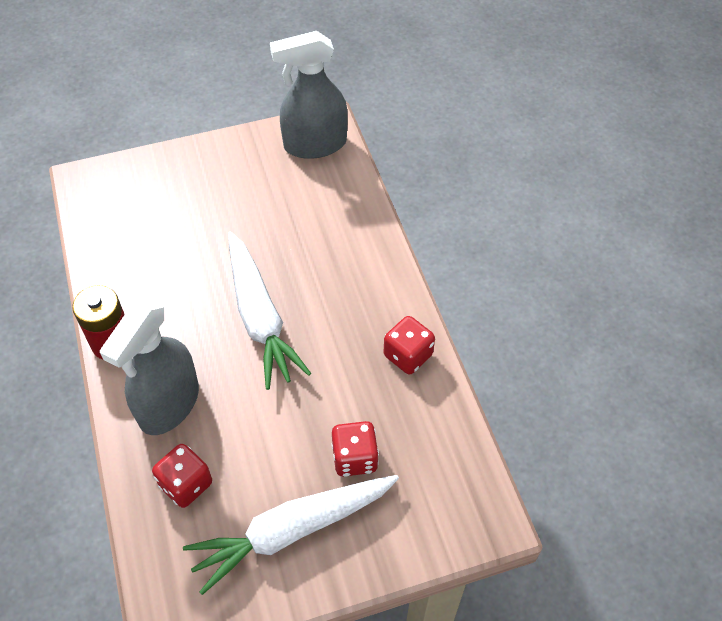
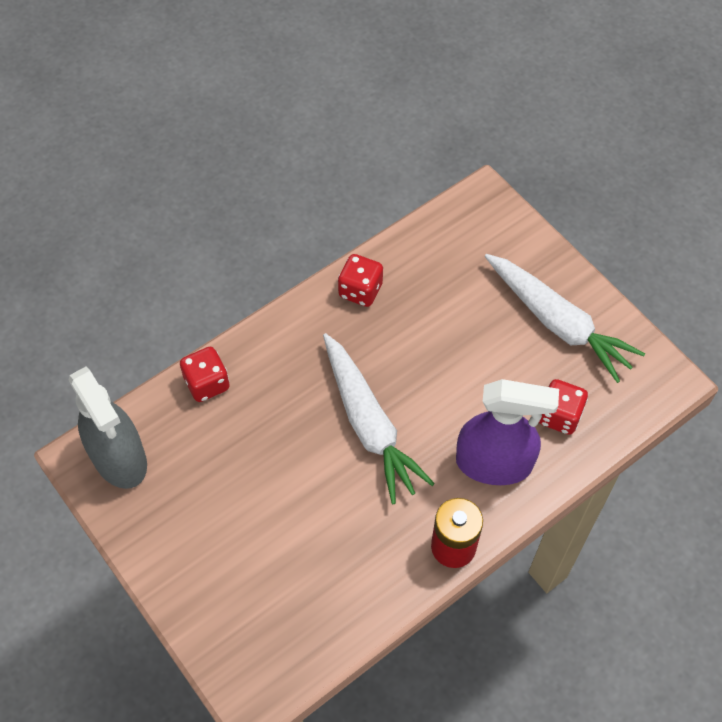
camera: 110 degrees left, 5 degrees up
(169, 404) = (494, 463): grey spray bottle -> purple spray bottle
(260, 317) = (369, 424): white carrot -> white carrot turned 105 degrees clockwise
(355, 458) = (476, 300): red dice -> red dice (207, 383)

